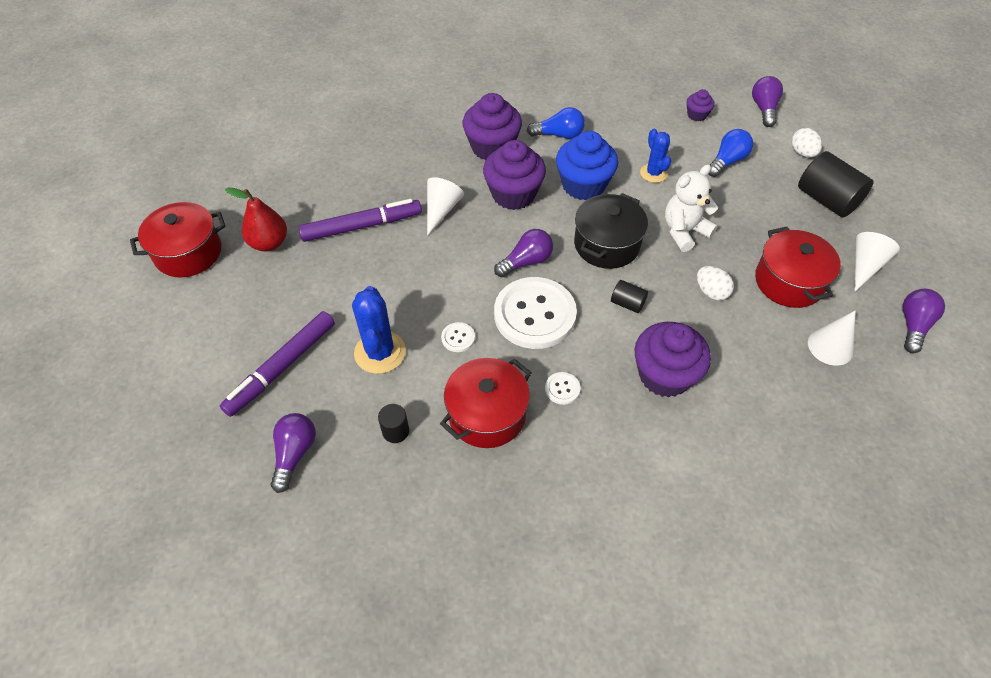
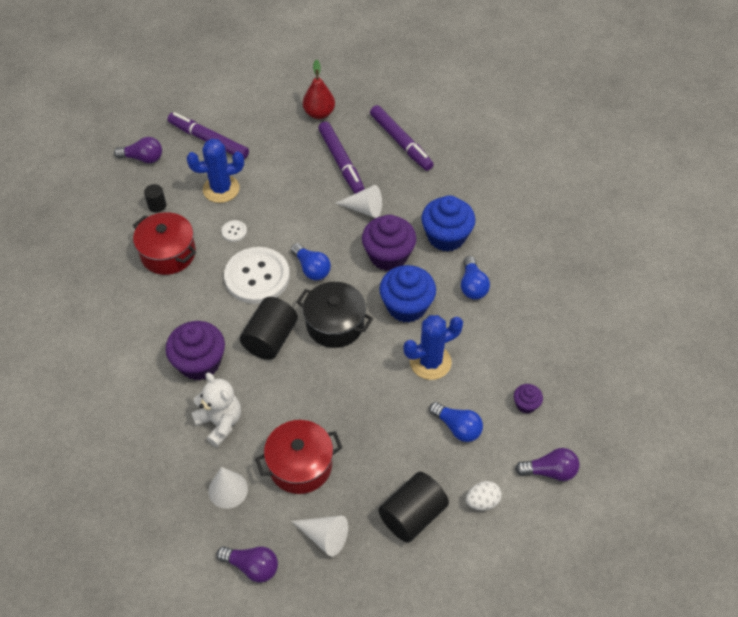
camera: 85 degrees right, 0 degrees up
(188, 253) = (306, 74): red pot -> none
(343, 171) = (401, 142): none -> purple marker
(492, 147) = (446, 237): purple cupcake -> blue cupcake
(526, 261) = (311, 268): purple light bulb -> blue light bulb
(562, 389) = (188, 297): white button -> none
(627, 303) = (270, 339): black cylinder -> black cylinder, size x1.98
(653, 173) = (430, 362): blue cactus -> blue cactus, size x1.56
(684, 231) = (356, 384): white teddy bear -> white teddy bear (220, 422)
(711, 292) = (285, 401): white egg -> none

